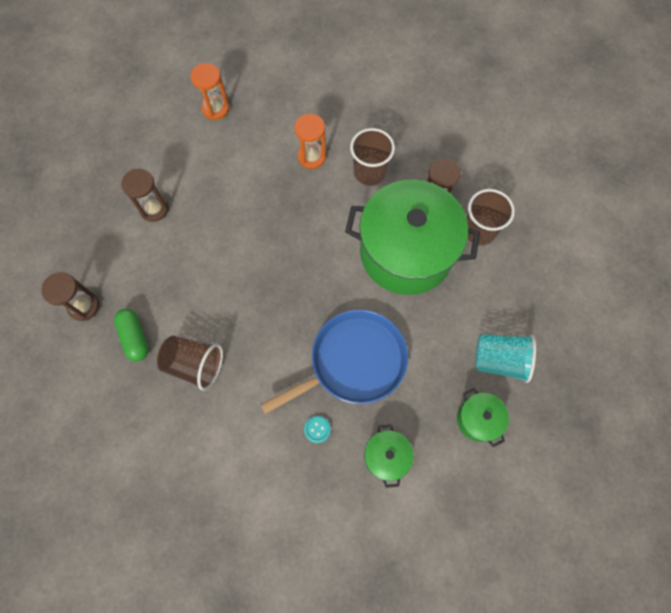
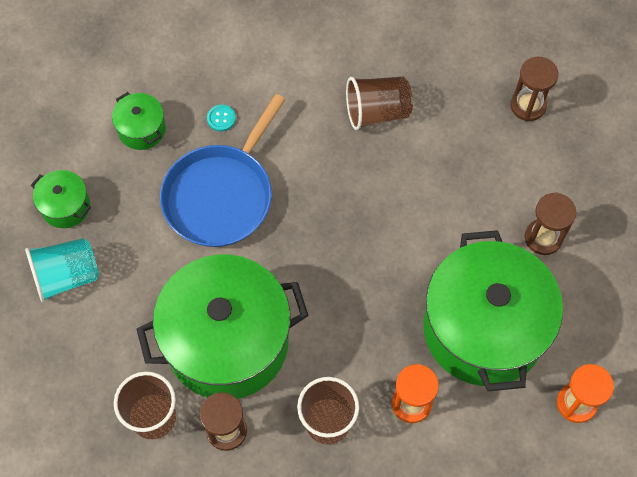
camera: 150 degrees right, 5 degrees down
(135, 337) = (454, 105): green capsule -> none
(236, 175) = (483, 328): none -> green pot

